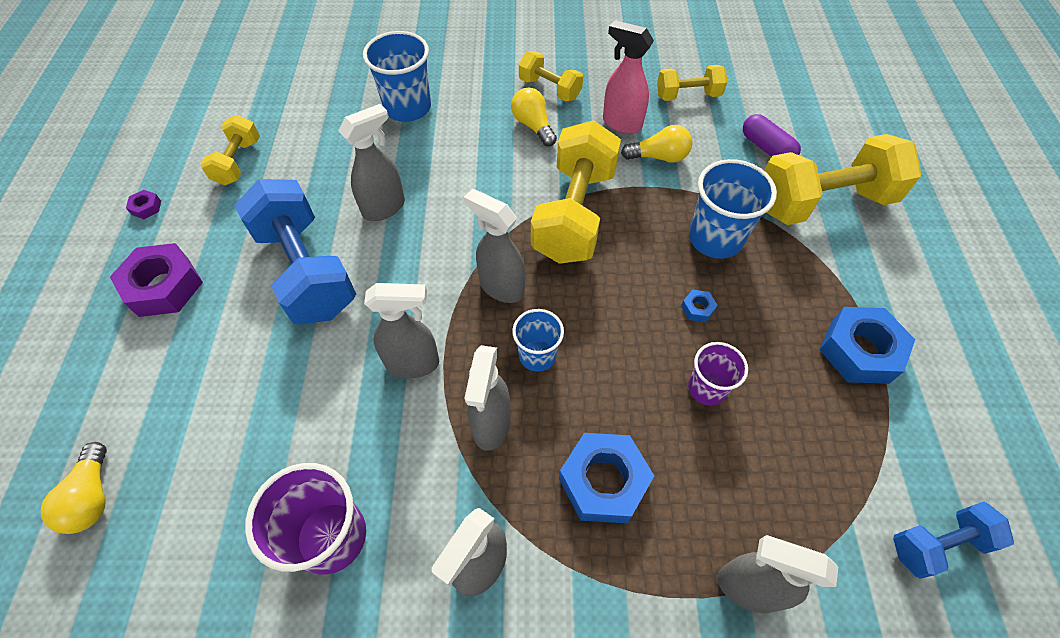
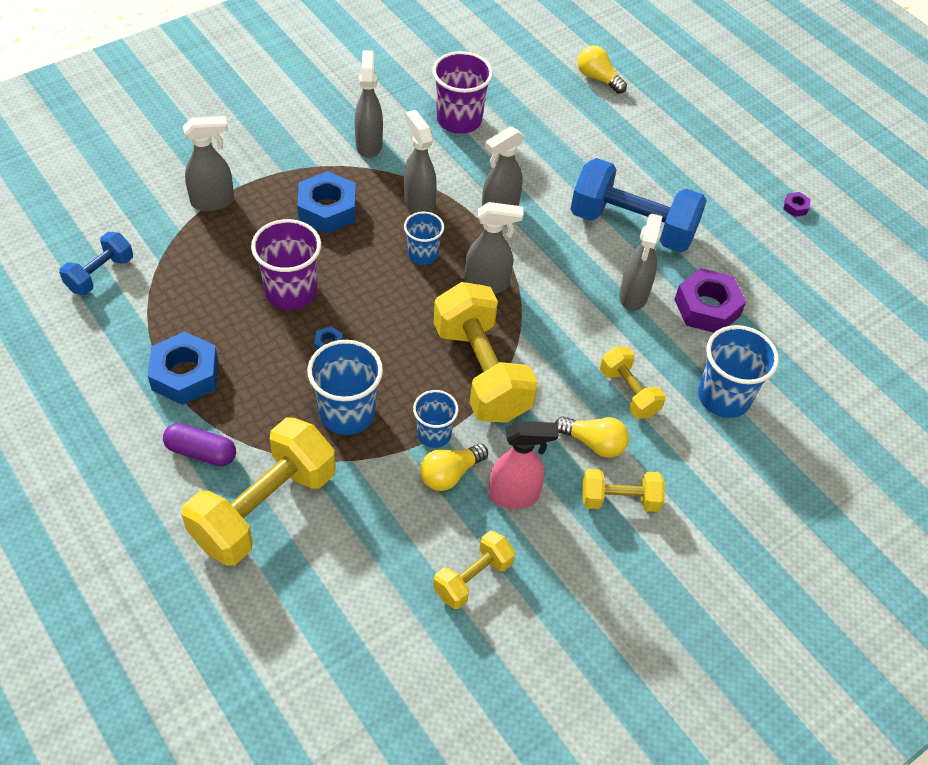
camera: 140 degrees right, 5 degrees down
(164, 287) = (707, 172): purple nut -> purple nut (707, 308)
(238, 162) = (786, 271): yellow dumbbell -> yellow dumbbell (628, 392)
(651, 188) = (434, 434): none -> blue cup
(707, 388) = (291, 291): purple cup -> purple cup, size x1.63
(766, 148) = (349, 548): purple capsule -> purple capsule (201, 452)

